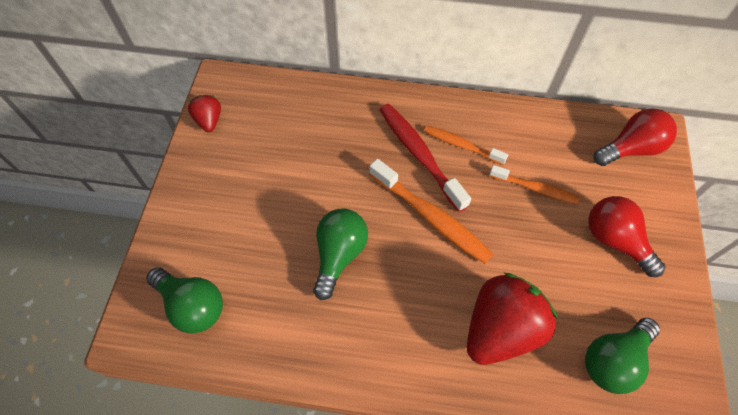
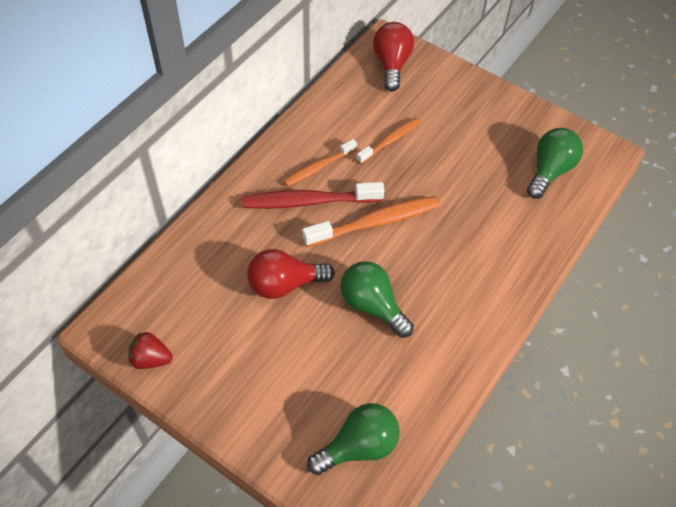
camera: 65 degrees left, 5 degrees down
(500, 329) = (495, 225): red strawberry -> none
(613, 360) = (549, 171): green light bulb -> green light bulb turned 135 degrees counterclockwise
(615, 240) = (462, 118): red light bulb -> red light bulb (285, 284)

